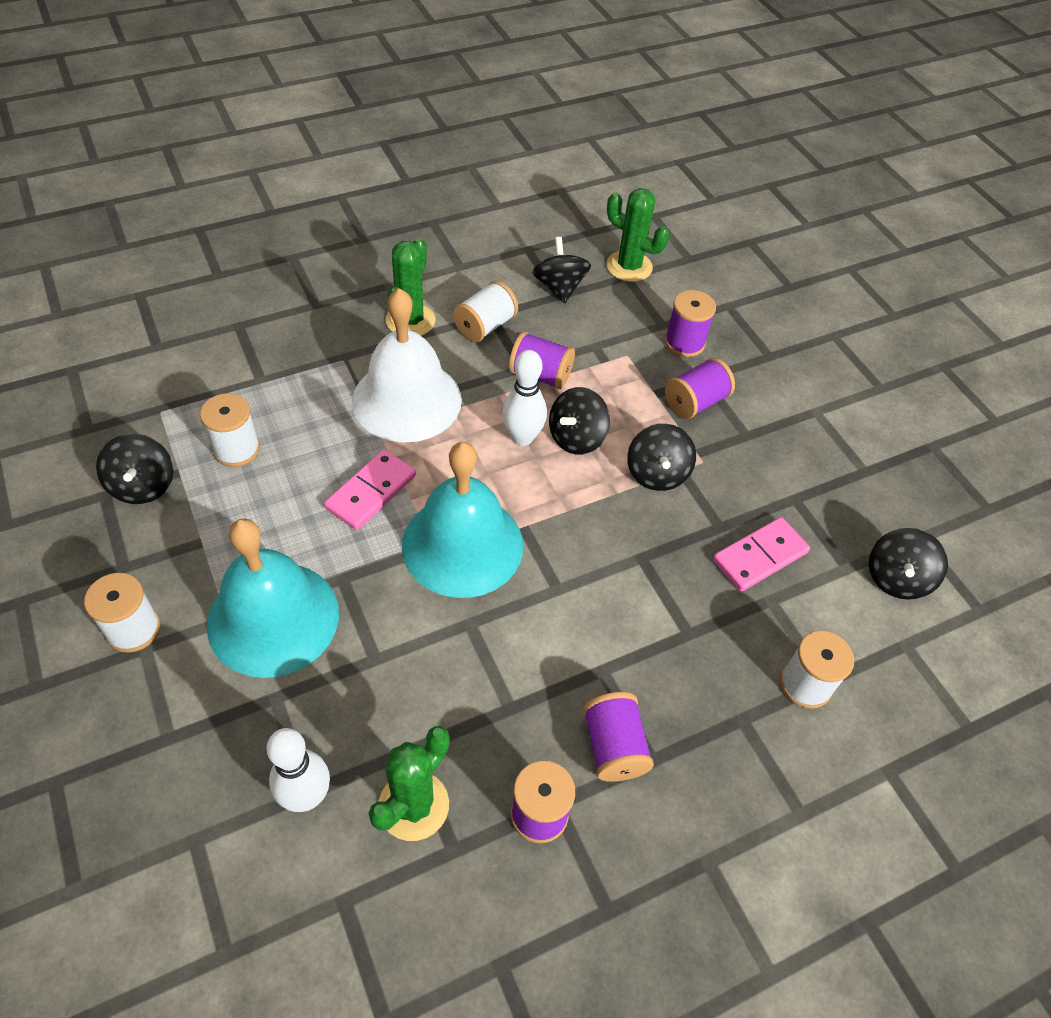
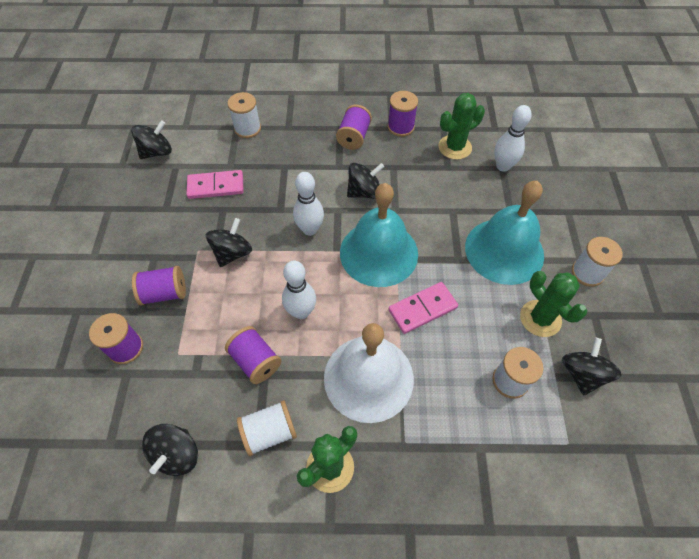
camera: 150 degrees left, 5 degrees up
(576, 438) = (265, 297): black spinning top -> black spinning top (364, 192)
(578, 543) = (310, 229): none -> white bowling pin
(629, 267) = (96, 455): green cactus -> green cactus (540, 318)

